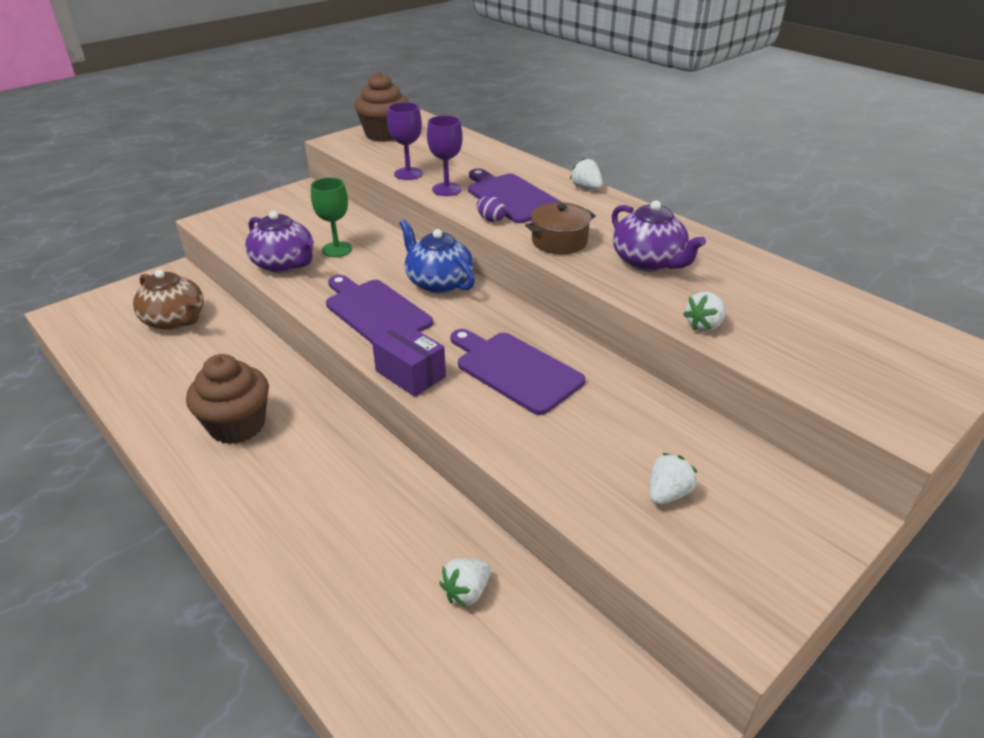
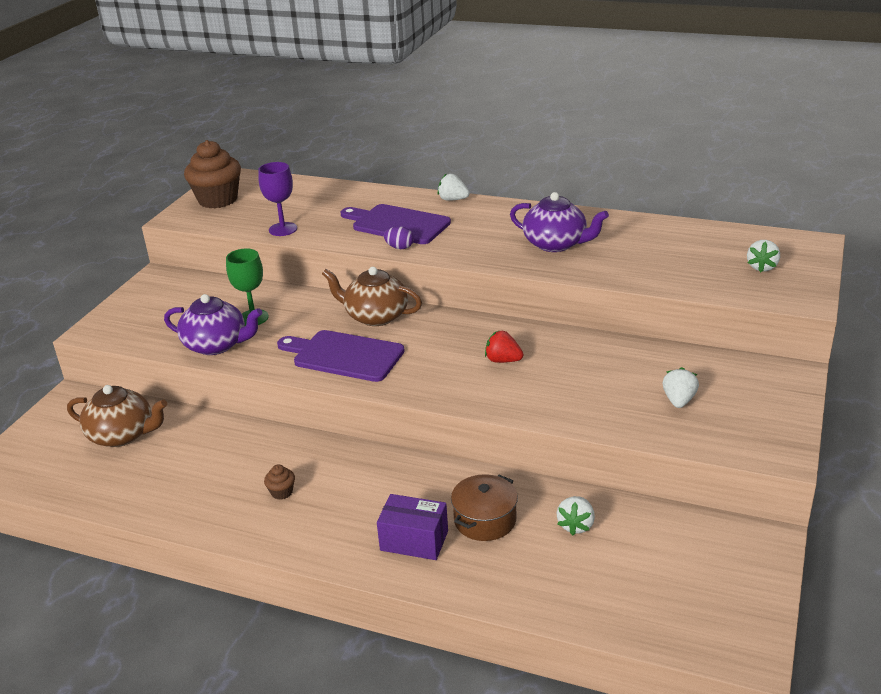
camera: 25 degrees left, 5 degrees down
(237, 425) = (282, 492): brown cupcake -> brown cupcake, size x0.41
(410, 374) = (423, 391): purple box -> purple box (414, 540)
(438, 282) = (375, 316): blue teapot -> brown teapot
(446, 189) = (334, 233): purple goblet -> none
(515, 370) = (503, 360): purple cutting board -> red strawberry
(559, 241) = (473, 249): brown pot -> brown pot (485, 520)
(704, 325) = (634, 277): white strawberry -> white strawberry (762, 267)

